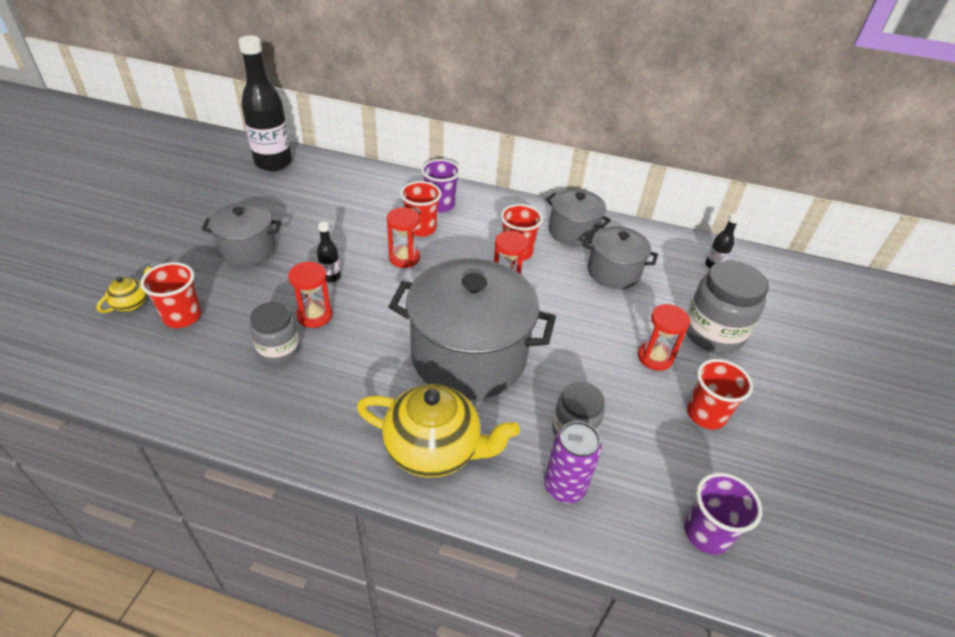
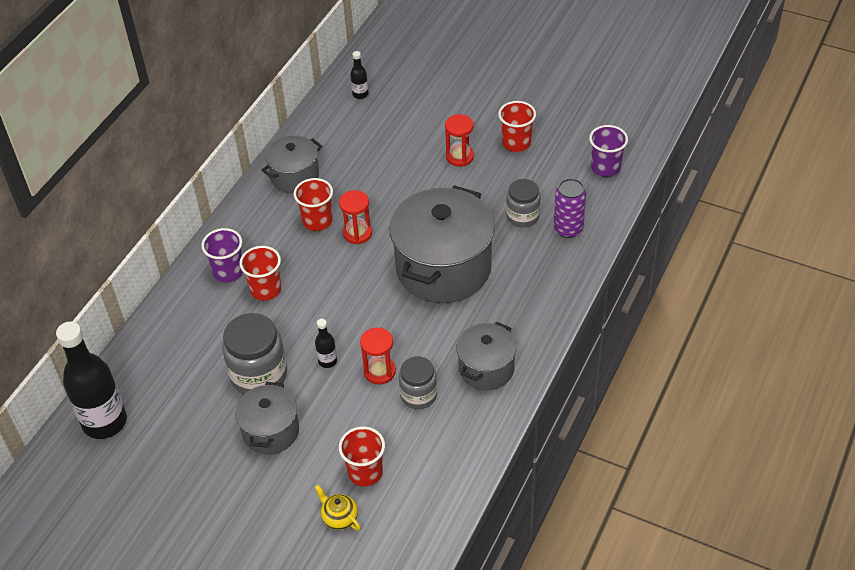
camera: 75 degrees left, 5 degrees up
(404, 258) = (310, 304): red hourglass -> none
(434, 449) = (531, 296): yellow teapot -> none
(613, 272) = (357, 160): grey pot -> grey pot (486, 369)
(713, 333) = (439, 117): grey jar -> grey jar (259, 375)

